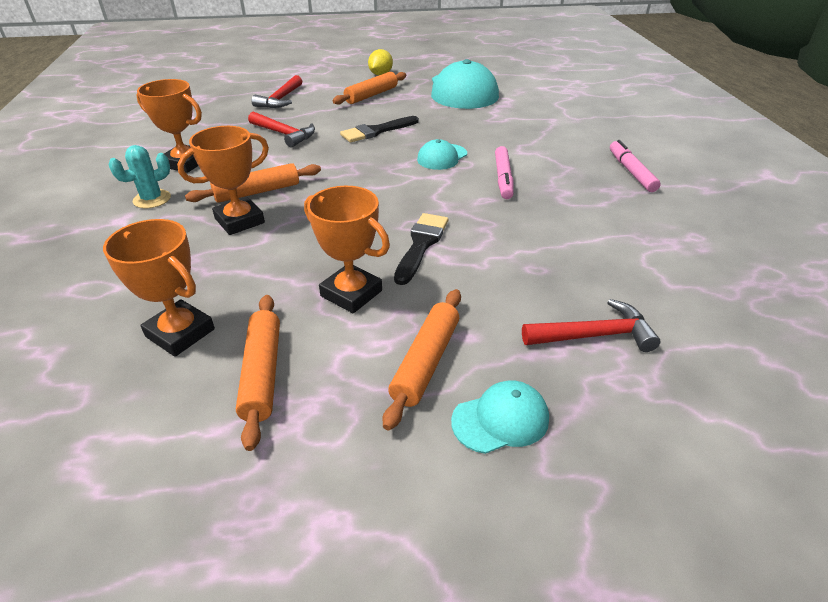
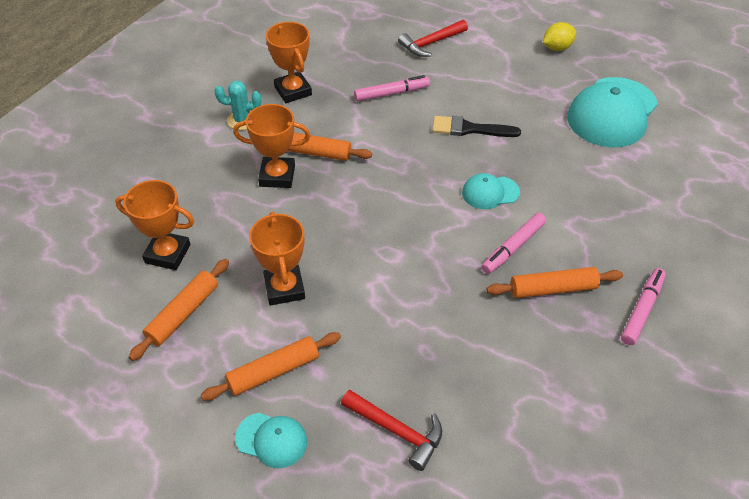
camera: 40 degrees right, 10 degrees up
(180, 333) = (167, 254): orange trophy -> orange trophy turned 60 degrees counterclockwise
(284, 134) = (392, 93): red hammer -> pink marker
(371, 95) = (516, 76): orange rolling pin -> orange rolling pin (553, 289)
(421, 244) = (372, 276): black brush -> none

